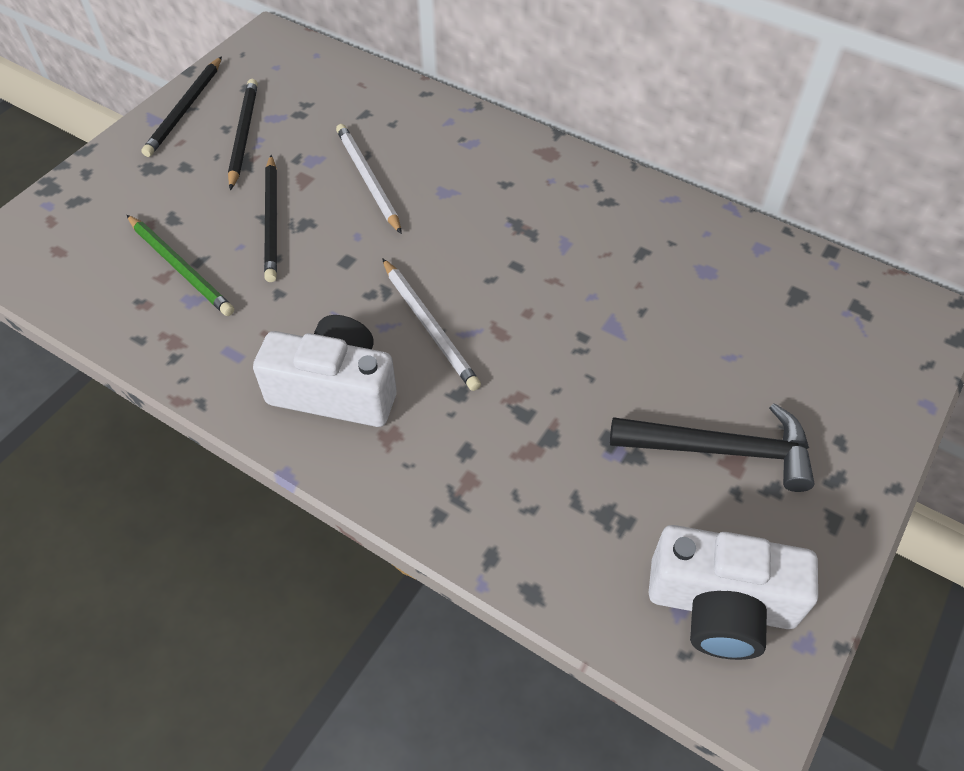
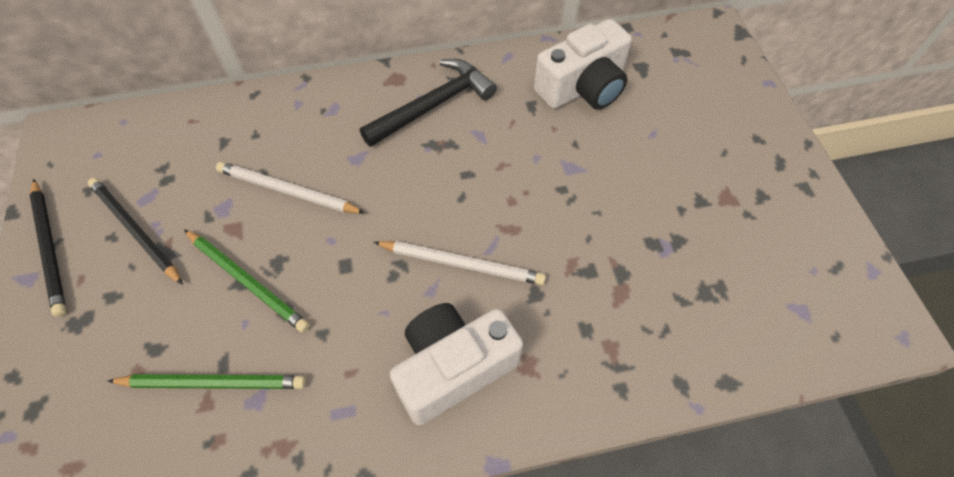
camera: 45 degrees left, 5 degrees up
(272, 220) = (247, 281): black pencil -> green pencil
(721, 605) = (818, 289): white camera -> white camera (583, 87)
(722, 450) = (714, 195): black hammer -> black hammer (434, 105)

